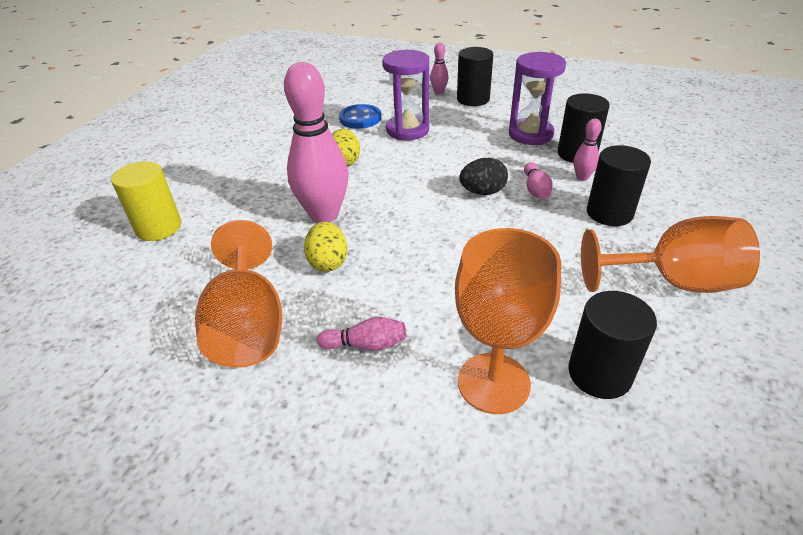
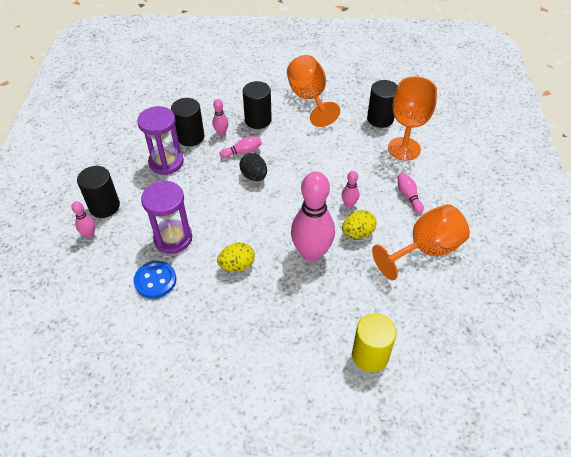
camera: 110 degrees left, 10 degrees up
(387, 267) = (349, 204): none -> pink bowling pin

